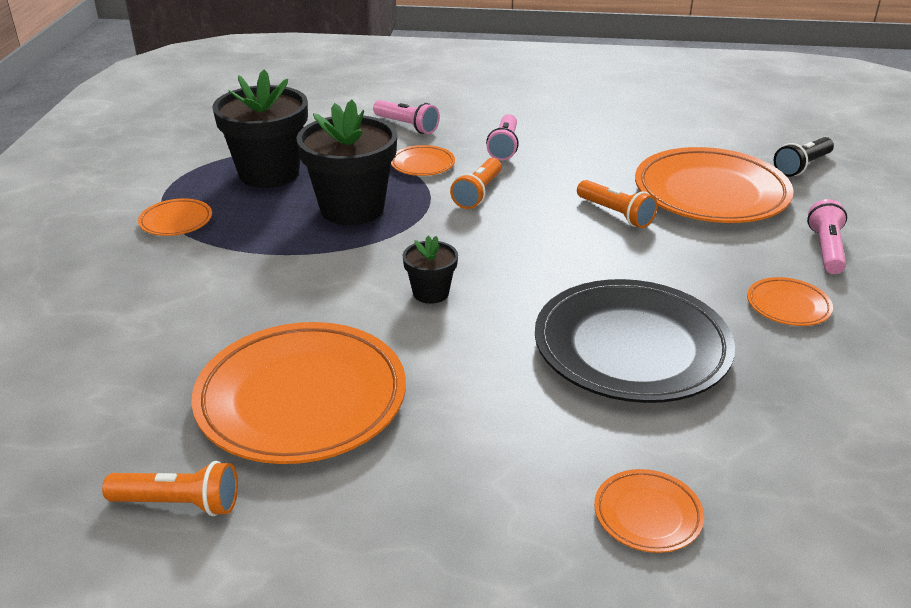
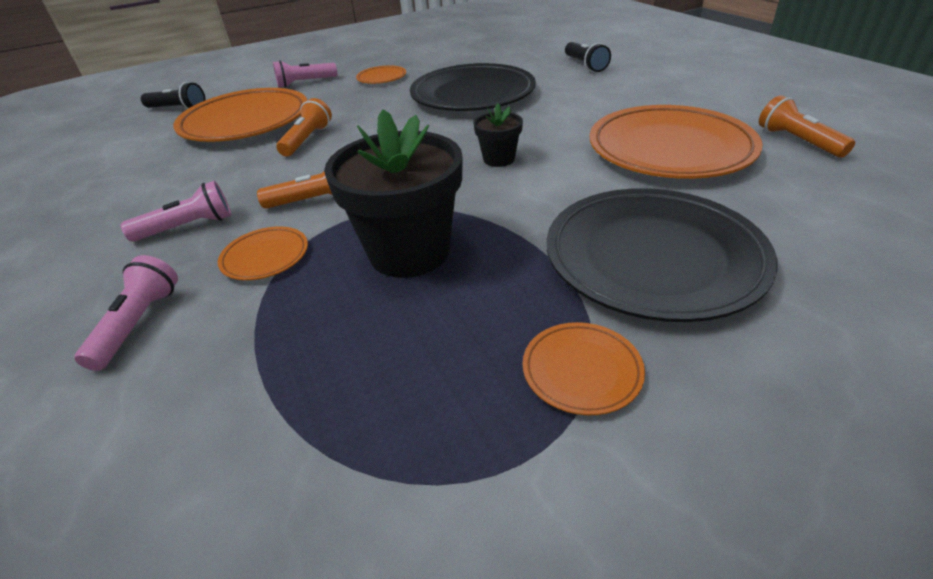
camera: 120 degrees left, 5 degrees up
(199, 288) = (652, 259): none -> black plate
(269, 173) = (376, 370): black flower pot -> none
(647, 515) = (585, 65): orange plate -> black flashlight

